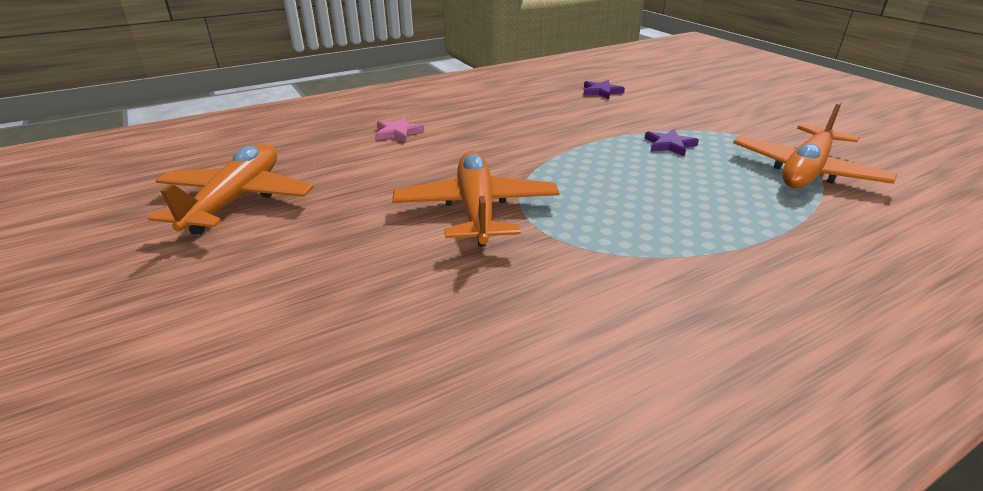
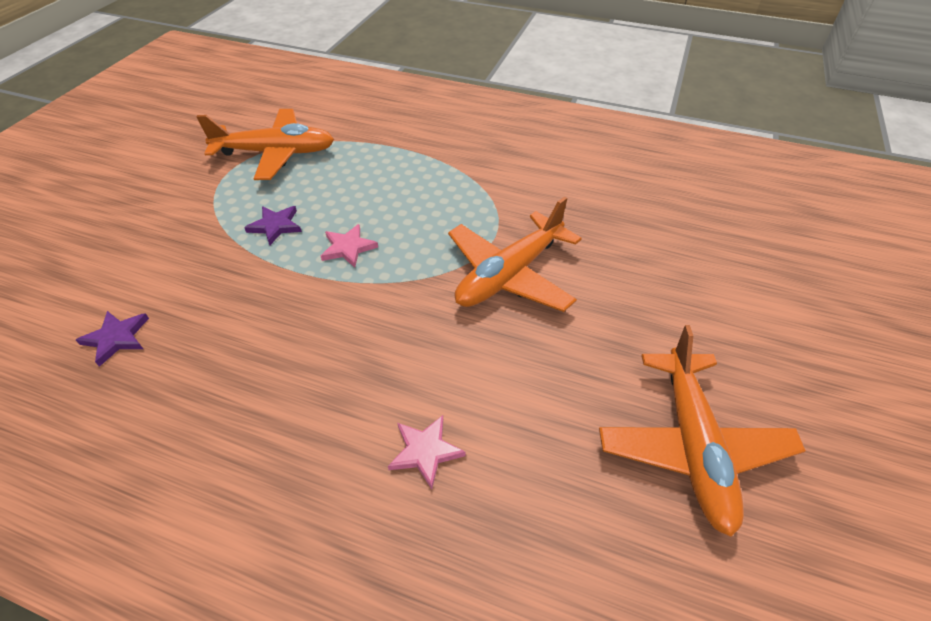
camera: 130 degrees left, 15 degrees up
(236, 200) = (692, 446): orange plane -> orange plane turned 60 degrees counterclockwise
(605, 161) = (348, 248): none -> pink star

